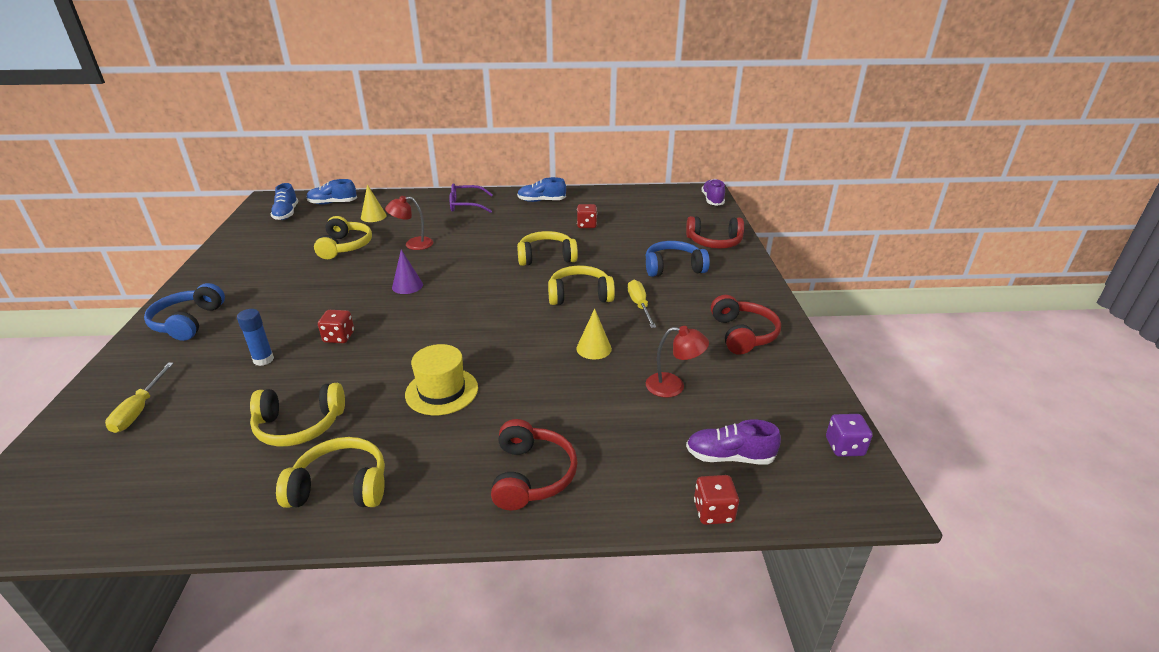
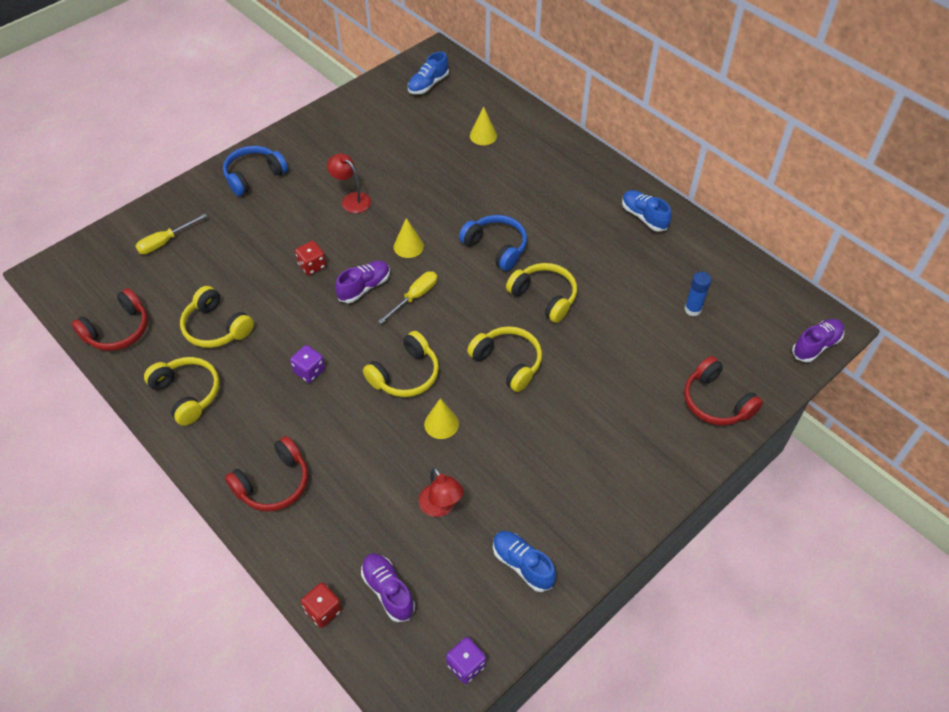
camera: 50 degrees right, 20 degrees up
(263, 360) = (255, 251): blue glue stick -> blue glue stick (692, 309)
(333, 203) = (474, 93): blue shoe -> blue shoe (522, 564)
(345, 246) = (421, 162): yellow headphones -> yellow headphones (405, 375)
(407, 286) = (408, 246): purple cone -> yellow cone
(408, 322) = (364, 287): none -> purple shoe
(413, 244) = (469, 197): red lamp -> red lamp (351, 199)
(442, 391) = (309, 371): yellow hat -> purple dice
(466, 205) = (572, 174): purple glasses -> none
(586, 225) = (635, 283): red dice -> none
(639, 306) = (534, 414): yellow screwdriver -> yellow screwdriver (415, 297)
(673, 268) = (626, 399): blue headphones -> blue headphones (496, 247)
(742, 334) = (563, 515): red headphones -> red headphones (118, 330)

